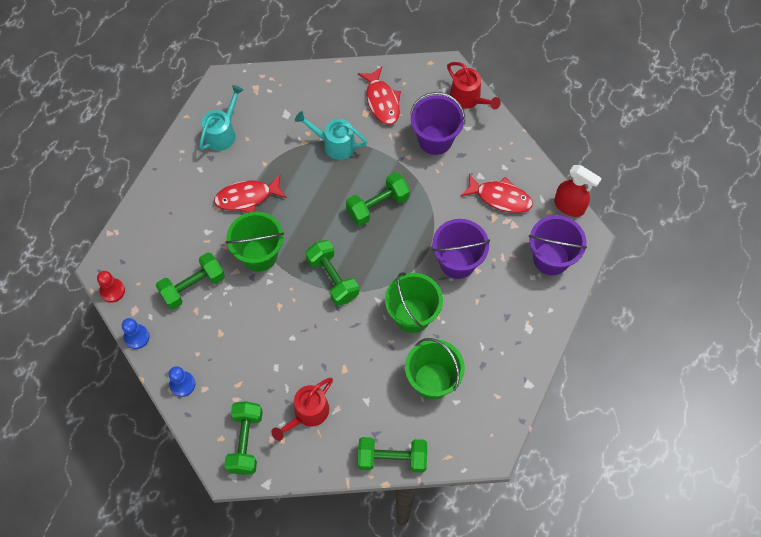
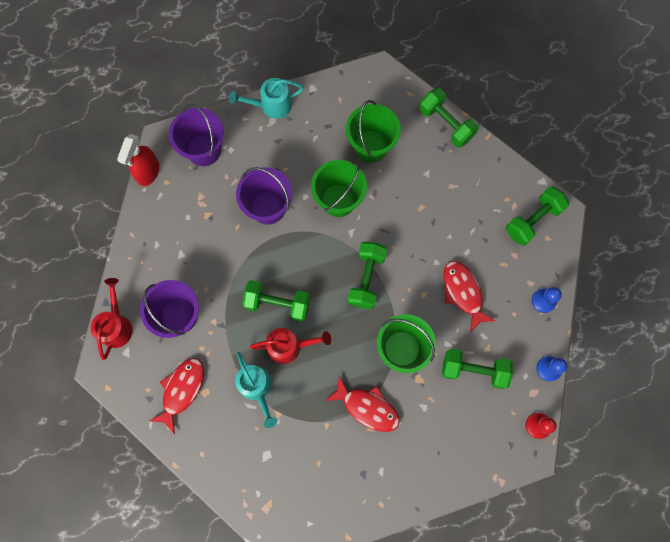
camera: 135 degrees left, 10 degrees up
(223, 132) = (332, 489): turquoise watering can -> turquoise watering can (271, 105)
(307, 414) = (474, 201): red watering can -> red watering can (289, 346)
(500, 197) = (186, 224): red fish -> red fish (463, 292)
(569, 206) = (148, 172): red spray bottle -> red spray bottle turned 150 degrees counterclockwise

